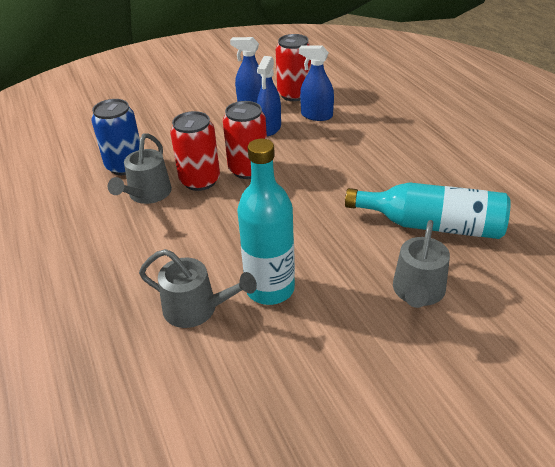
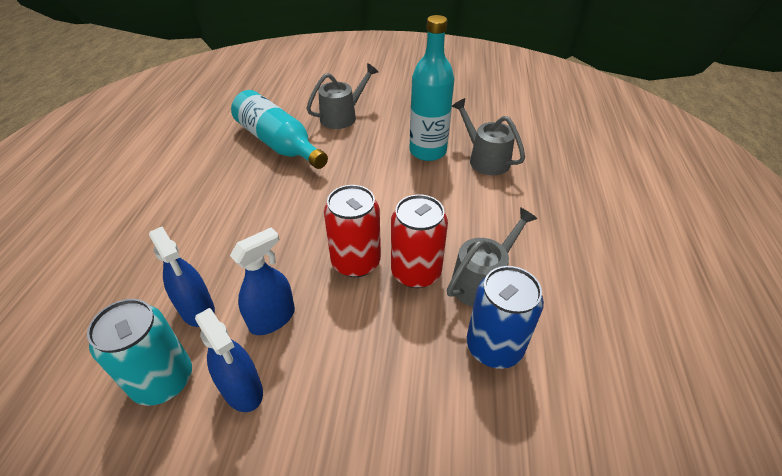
camera: 150 degrees left, 5 degrees up
(294, 94) = (163, 380): red can -> turquoise can

